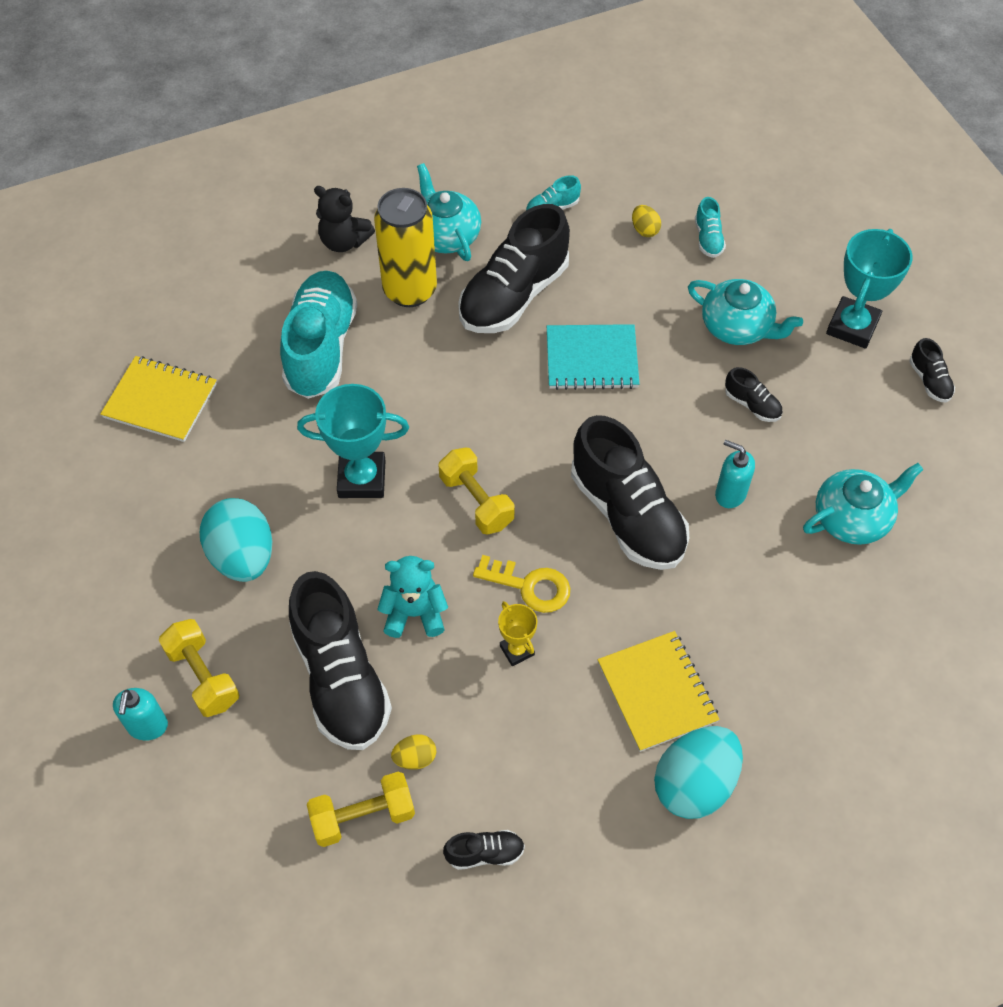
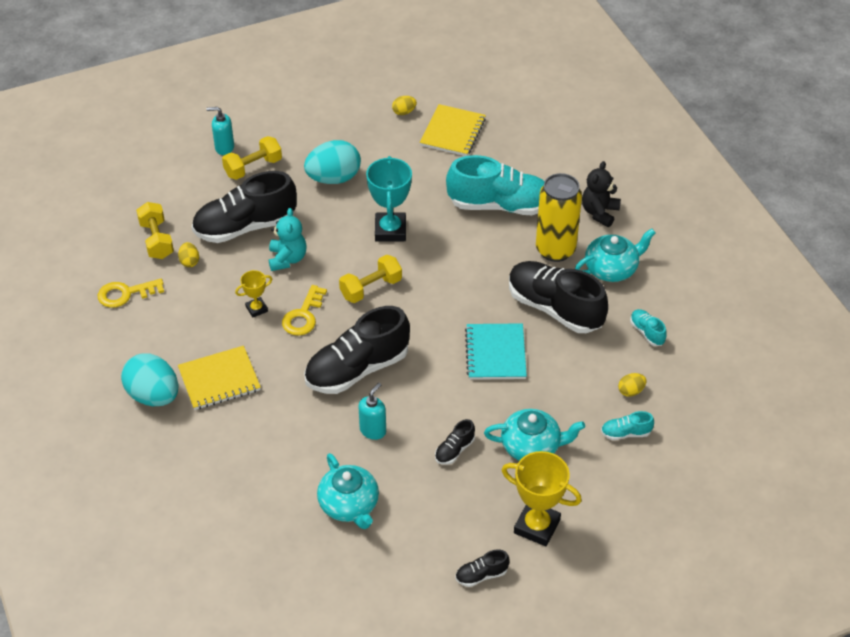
camera: 90 degrees right, 10 degrees down
(103, 463) = (404, 112): none -> yellow egg
(485, 853) = (125, 294): black shoe -> yellow key
(737, 327) = (532, 446): turquoise teapot -> turquoise teapot turned 120 degrees counterclockwise
(852, 326) = (537, 526): turquoise trophy -> yellow trophy

